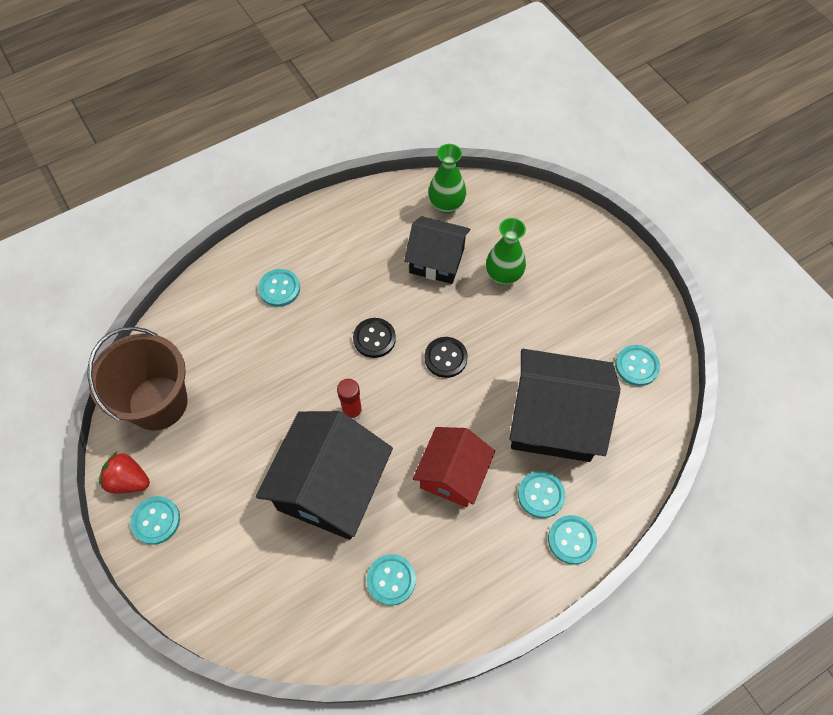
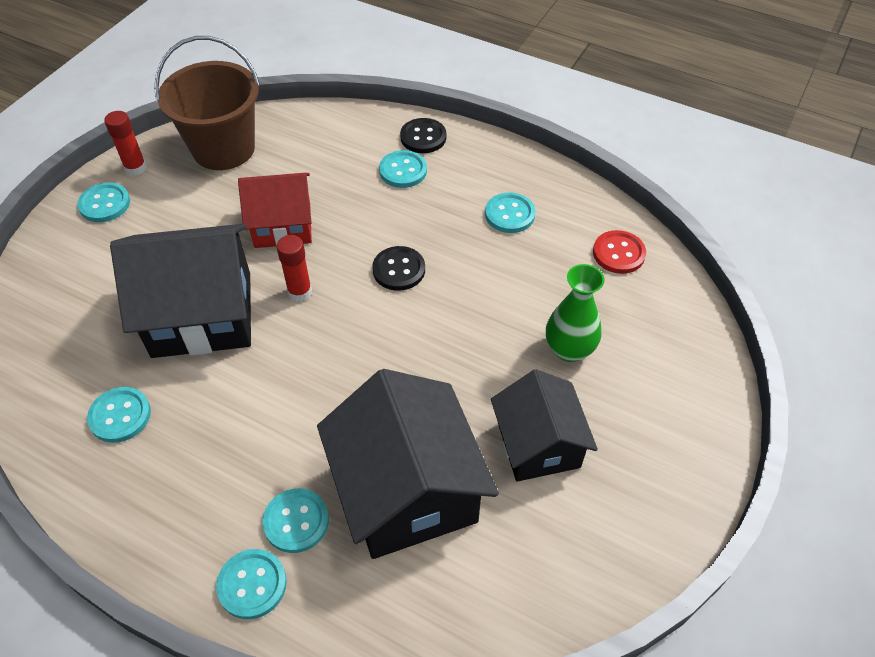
camera: 60 degrees right, 10 degrees down
(129, 481) = (135, 168): red strawberry -> red glue stick
(436, 260) = (538, 278): black house -> black house (538, 445)
(445, 358) = (418, 343): black button -> black button (423, 137)
(446, 205) = (618, 253): green vase -> red button
(452, 475) = (274, 416): red house -> red house (282, 225)
(636, 366) = (550, 558): turquoise button -> turquoise button (509, 214)

